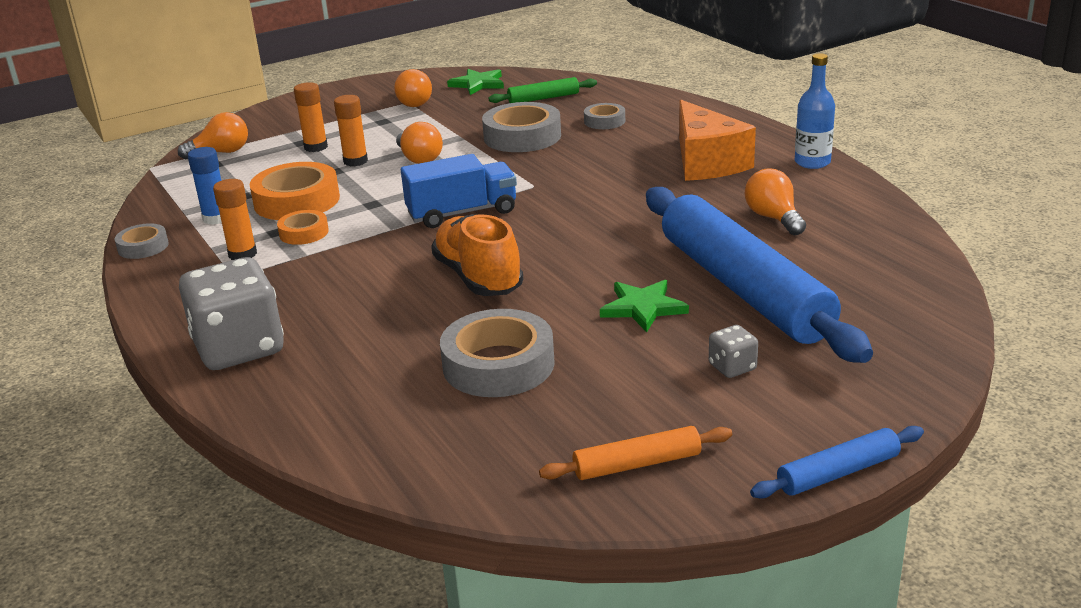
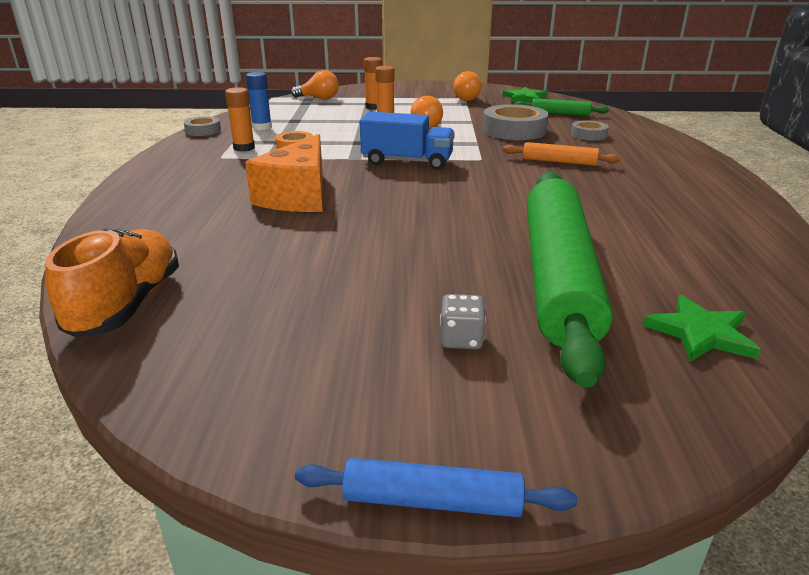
camera: 30 degrees right, 0 degrees up
(239, 348) = (154, 196): grey dice -> none
(297, 201) = (319, 130): orange tape -> none
(478, 278) = (357, 202): orange shoe -> orange shoe (127, 305)
(498, 364) = (281, 263): grey tape -> none
(637, 464) = (260, 389): orange rolling pin -> orange rolling pin (559, 162)
(643, 308) = (448, 262): green star -> green star (701, 333)
(706, 162) = (641, 178): orange cheese -> orange cheese (298, 196)
(743, 288) = (558, 277): blue rolling pin -> green rolling pin
(773, 218) = (656, 232): orange light bulb -> none
(812, 162) = (745, 202): blue bottle -> none

